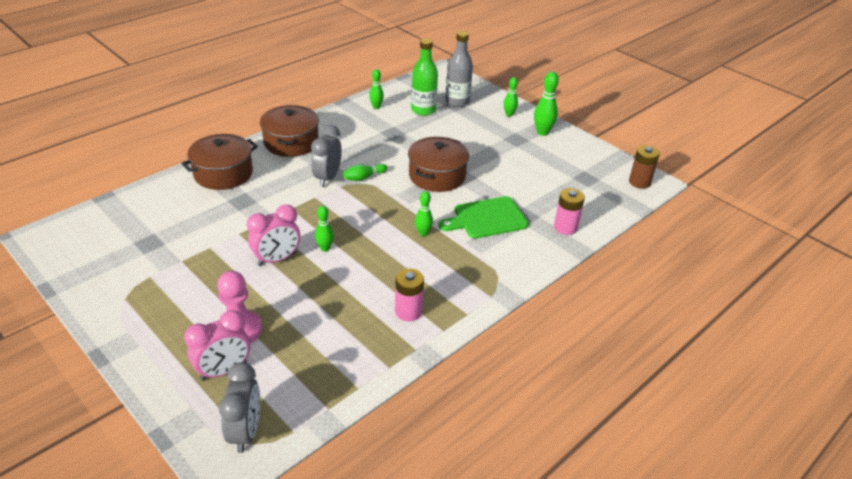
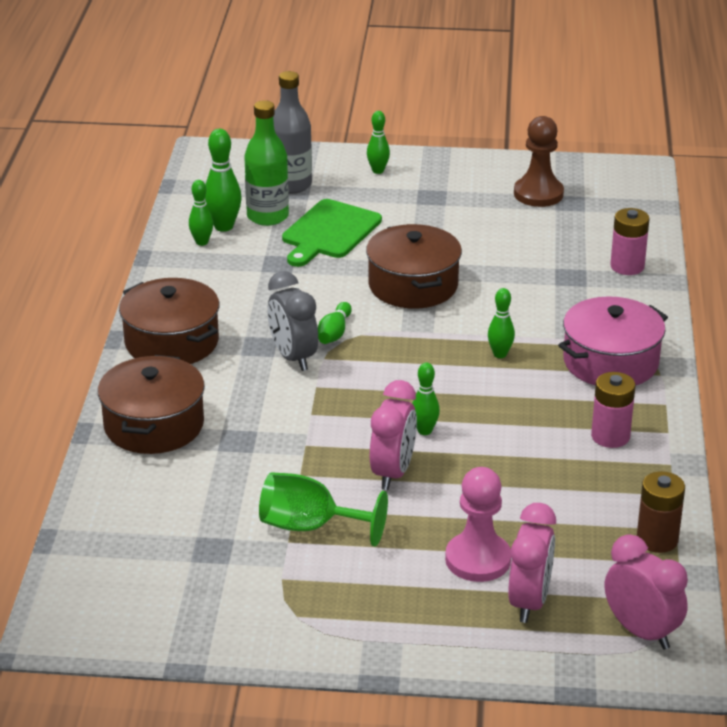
camera: 40 degrees left, 5 degrees down
(201, 260) = (310, 527): none -> green goblet
(245, 432) = (641, 632): grey clock -> pink clock
(474, 272) = (610, 362): none -> pink pot
(487, 218) = (538, 301): green cutting board -> green cutting board (329, 232)
(542, 132) = (448, 173): green bowling pin -> green bowling pin (223, 226)
(575, 165) = (538, 194): none -> brown pawn
(639, 182) = (627, 178): brown battery -> brown battery (657, 539)

